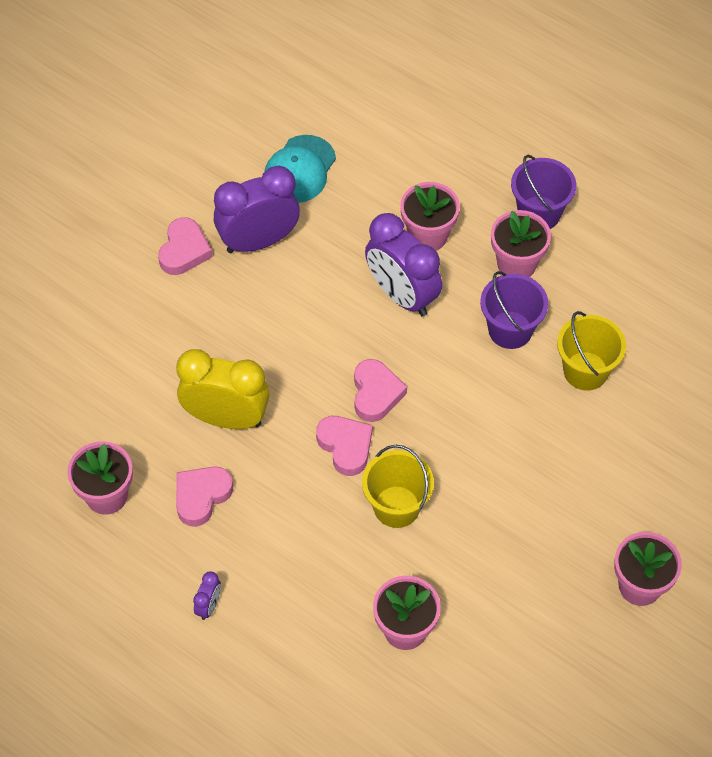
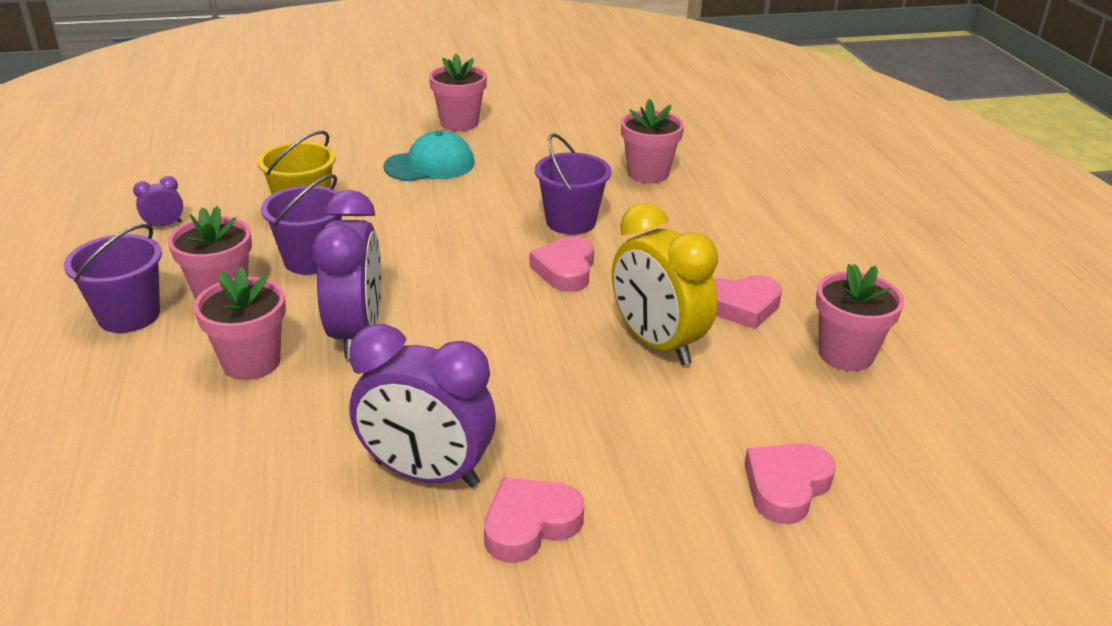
camera: 140 degrees left, 25 degrees down
(209, 606) = (799, 247): purple clock -> purple clock (164, 225)
(299, 169) = (263, 522): turquoise cap -> turquoise cap (430, 165)
(376, 393) = (490, 285): pink heart -> pink heart (786, 487)
(396, 506) = (571, 222): yellow bucket -> purple bucket

